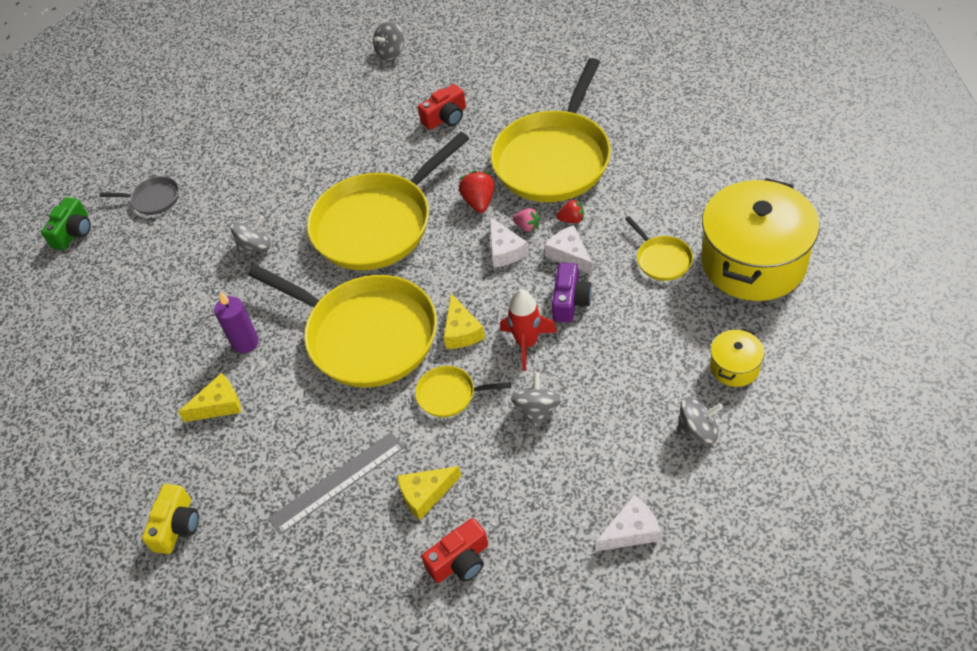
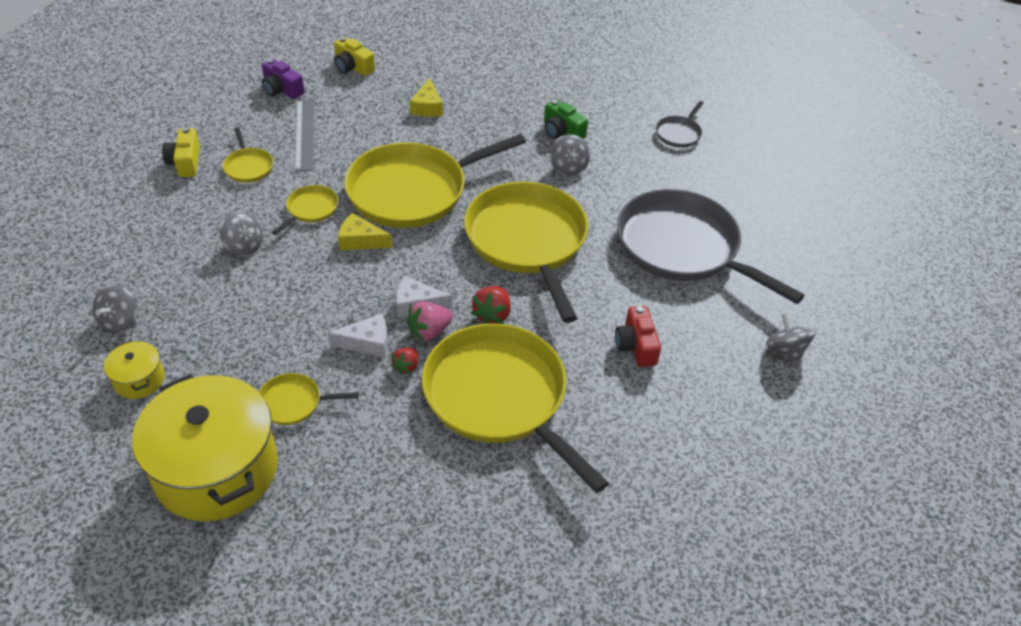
camera: 110 degrees right, 5 degrees down
(73, 232) = (674, 88): green camera -> green camera (562, 132)
(245, 342) = (471, 133): purple candle -> none
(317, 137) = (682, 247): none -> grey pan
(425, 494) = (248, 167): yellow cheese -> yellow pan
(460, 561) = (185, 162): red camera -> yellow camera
(479, 202) = (492, 315): red strawberry -> red strawberry turned 90 degrees clockwise
(527, 226) = (429, 332): pink strawberry -> pink strawberry, size x1.55
(527, 343) = (307, 270): red rocket -> none
(570, 301) = (318, 316): purple camera -> purple camera (282, 90)
(631, 531) = (101, 244): white cheese -> none

